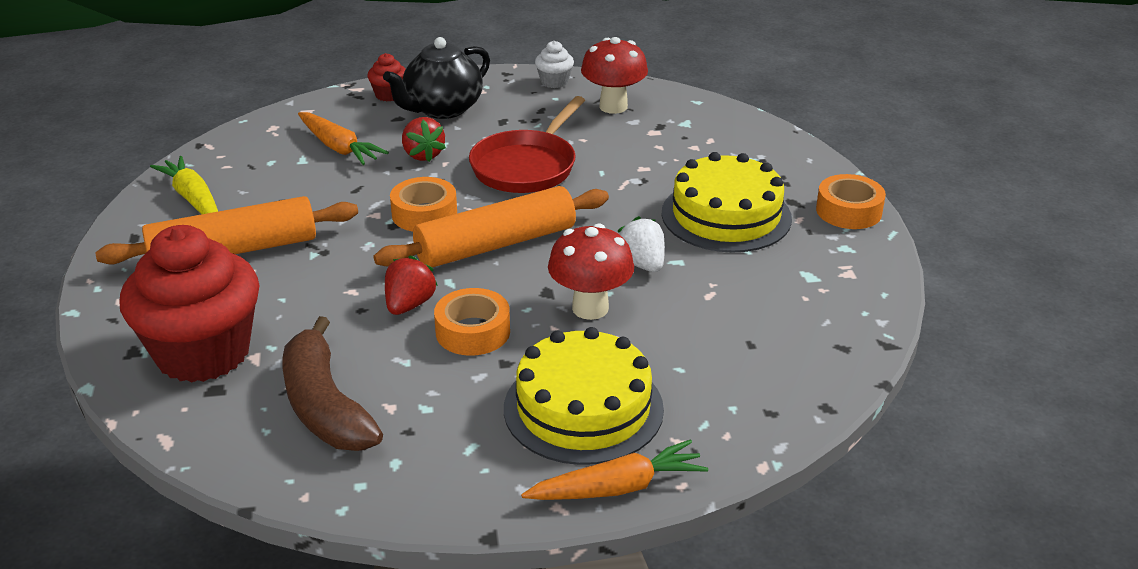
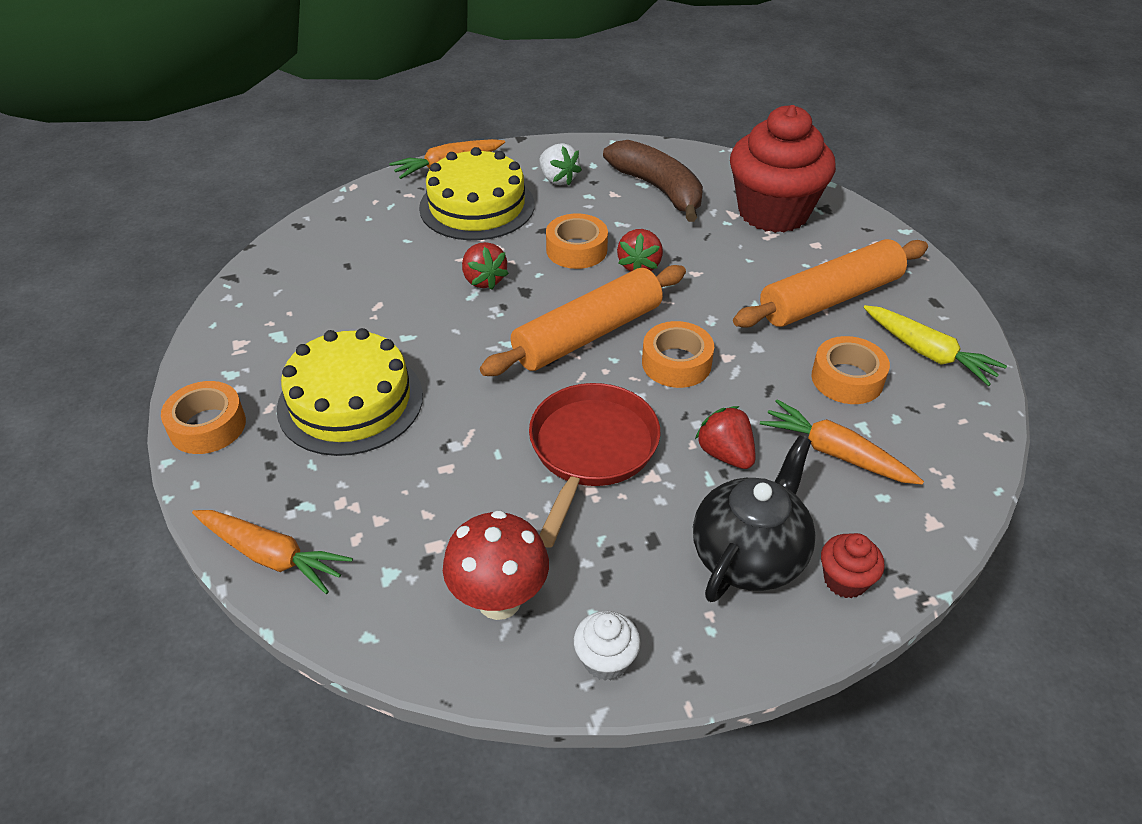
camera: 170 degrees right, 10 degrees up
(284, 188) = (847, 379): none -> orange tape
(590, 308) = (484, 280): red mushroom -> red strawberry
(641, 264) = (441, 329): white strawberry -> white strawberry (558, 179)
(768, 137) = (271, 556): none -> orange carrot

